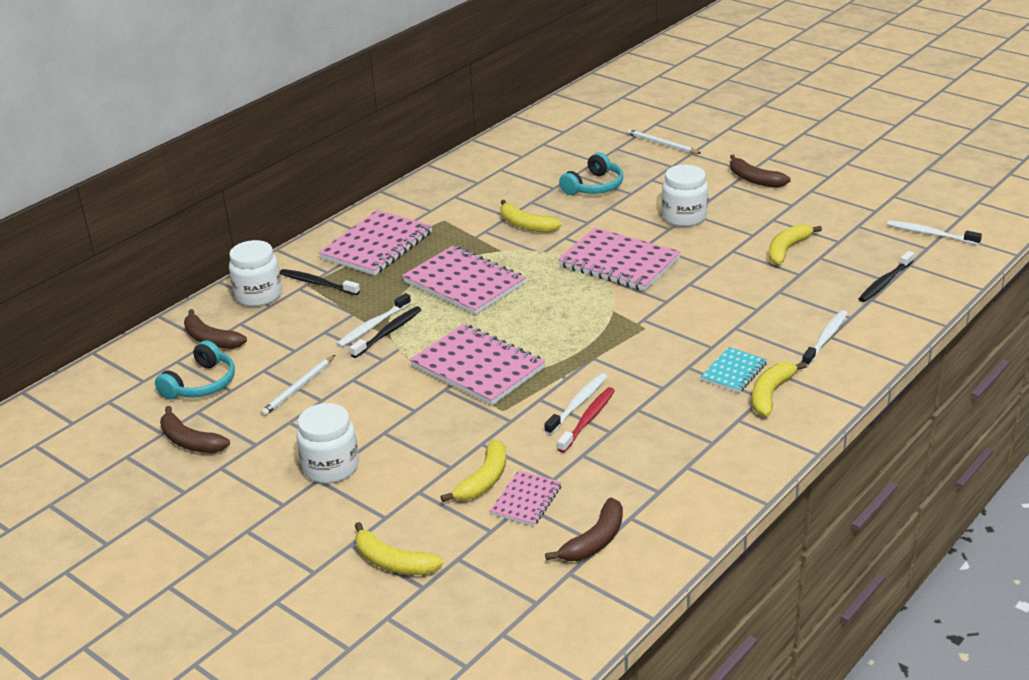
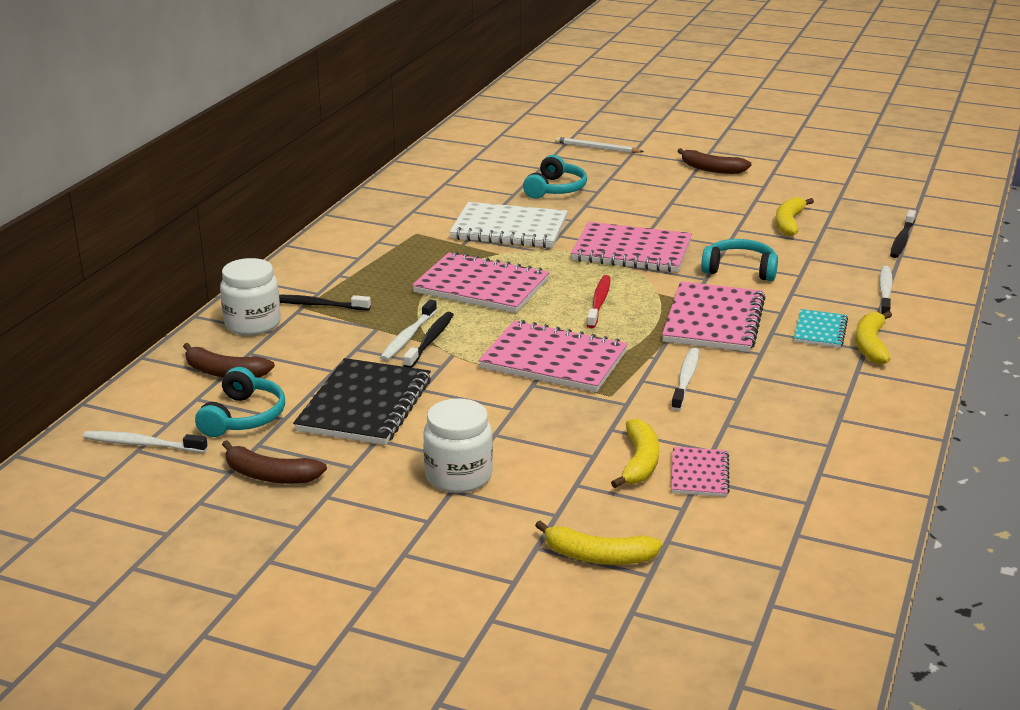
camera: 20 degrees left, 5 degrees down
(298, 388) = (364, 405): white pencil -> black notebook
(376, 246) = (358, 263): pink notebook -> pink notebook (713, 320)
(526, 225) = (509, 229): yellow banana -> white notebook
(588, 420) = (707, 392): red toothbrush -> red toothbrush (599, 302)
(594, 541) = (800, 500): brown banana -> none
(684, 217) = (667, 206): white jar -> none
(705, 296) = (740, 270): none -> turquoise headphones
(931, 234) = (911, 197): white toothbrush -> white toothbrush (143, 444)

